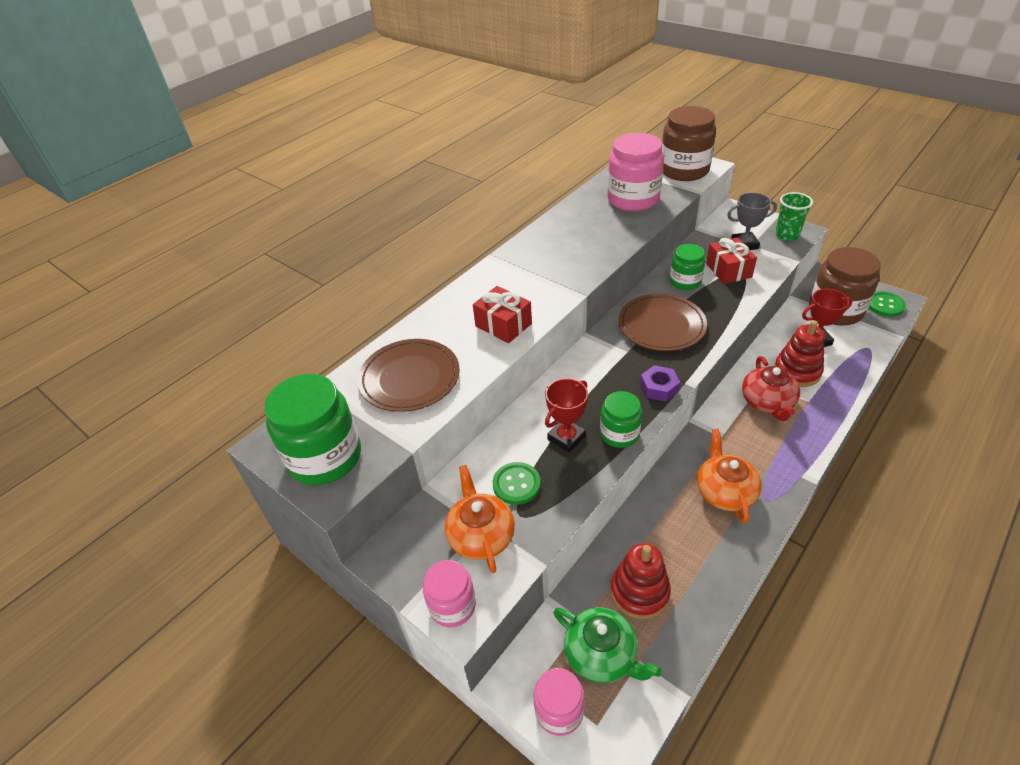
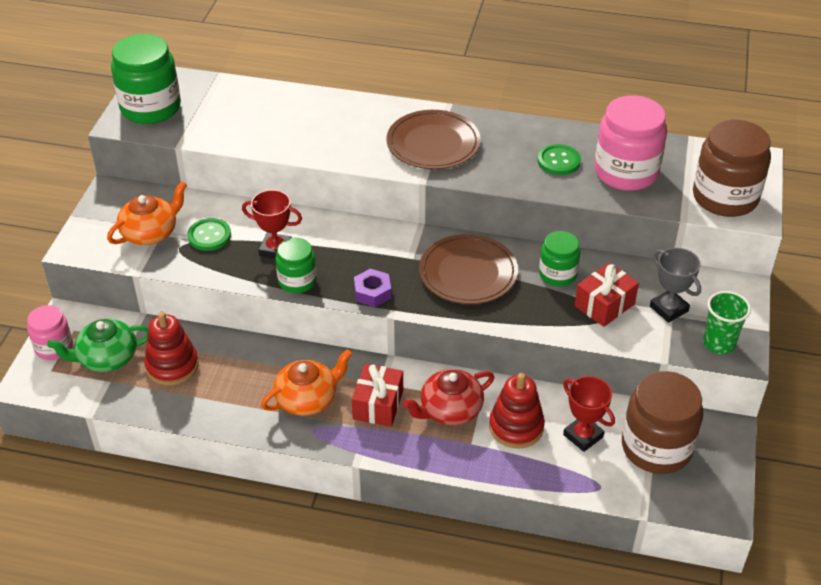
camera: 60 degrees right, 0 degrees up
(410, 378) = (253, 117): brown plate -> brown plate (433, 144)
(452, 605) = (84, 239): pink jar -> none
(503, 325) = (350, 145): red gift -> red gift (378, 404)
(601, 654) = (107, 358): green teapot -> green teapot turned 60 degrees clockwise
(884, 305) = (701, 495): green button -> green button (558, 161)

